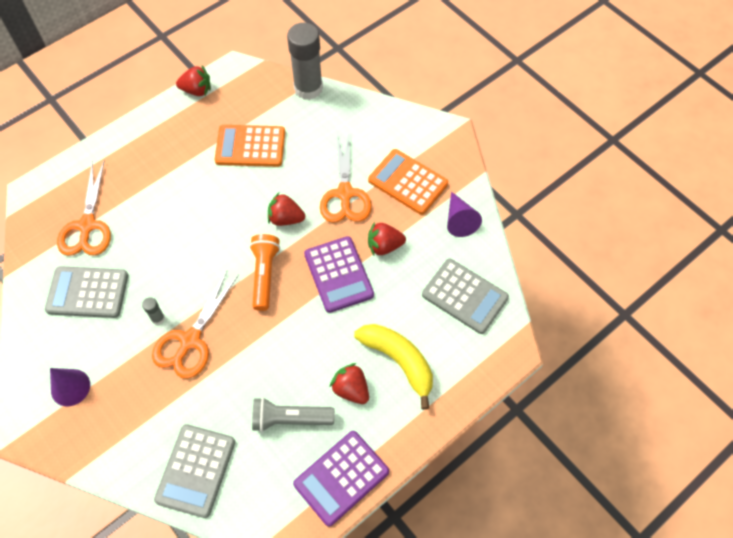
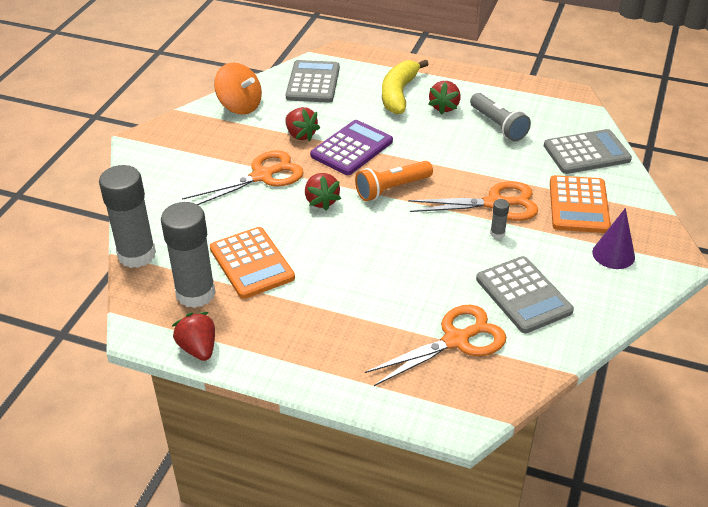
camera: 120 degrees left, 20 degrees down
(245, 106) = (195, 293): none -> grey glue stick
(341, 478) = (511, 89): purple calculator -> none
(408, 182) = (219, 145): orange calculator -> orange calculator (578, 205)
(459, 220) = (240, 106): purple cone -> orange spinning top

